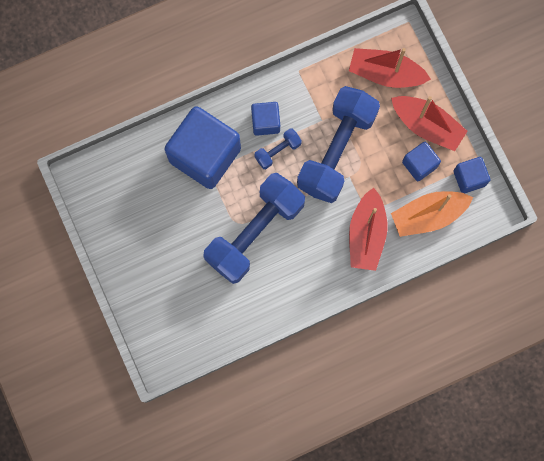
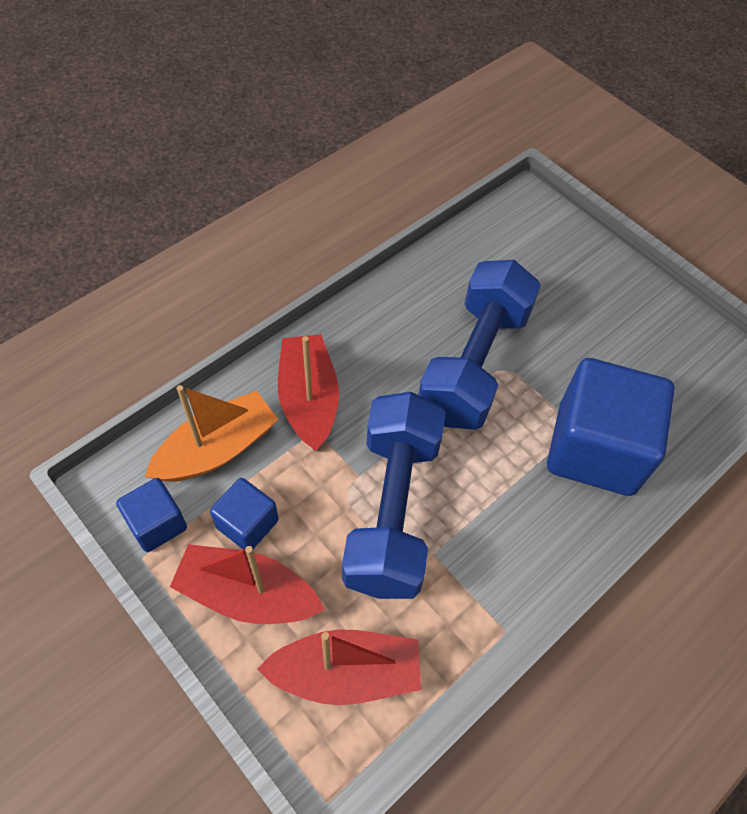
camera: 160 degrees right, 20 degrees down
(265, 122) = (524, 524): blue cube -> none
(277, 151) = (487, 484): blue dumbbell -> none

